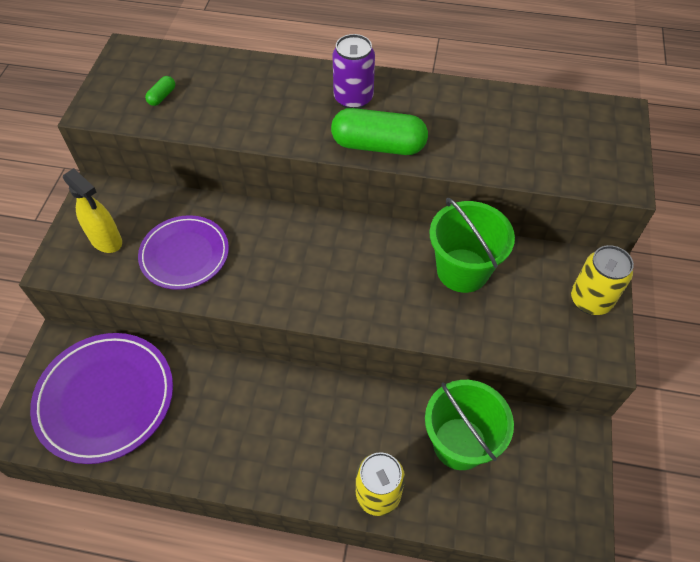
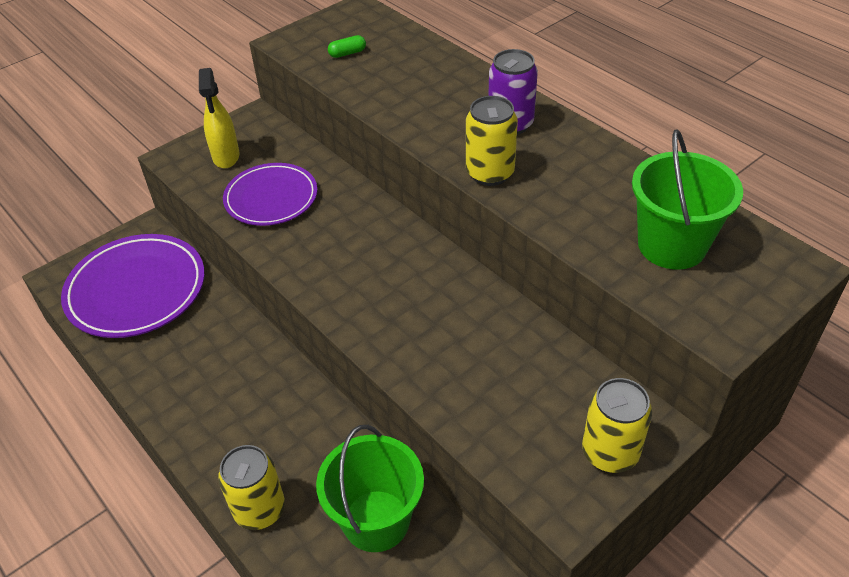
camera: 40 degrees right, 10 degrees down
(378, 145) = (490, 173): green capsule -> yellow can
(462, 270) = (499, 345): green bucket -> green bucket (671, 245)

